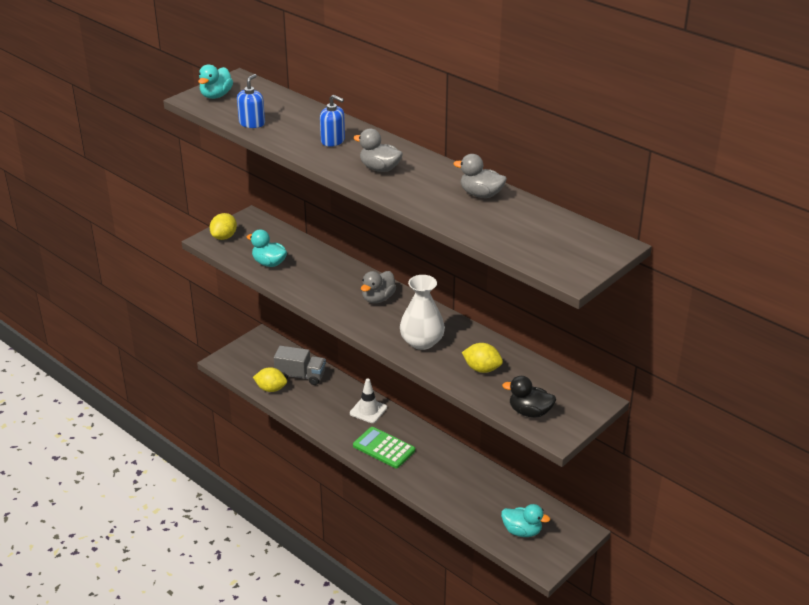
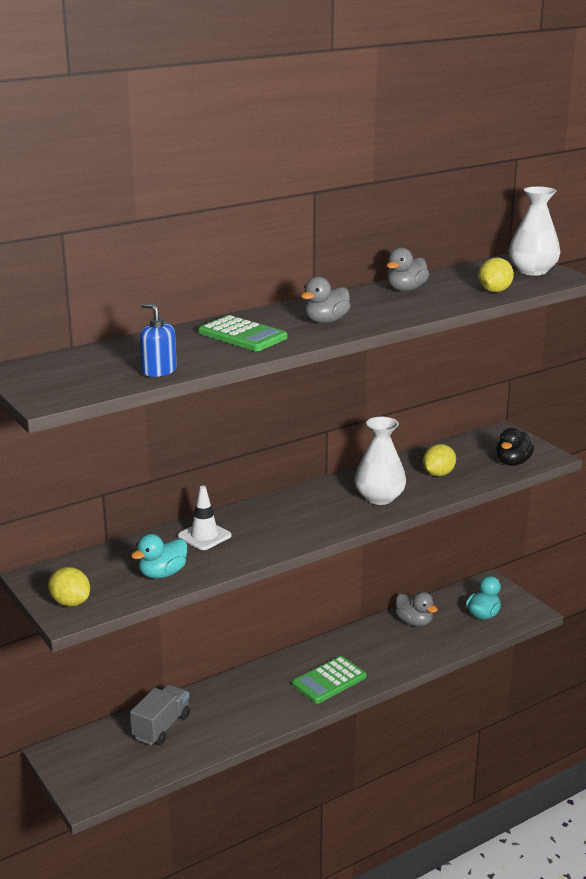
camera: 75 degrees left, 10 degrees down
(216, 95) = (53, 385): turquoise duck -> none
(271, 389) = (174, 757): yellow lemon -> yellow lemon (494, 291)
(333, 141) = (242, 335): blue soap dispenser -> green calculator
(368, 410) = (257, 682): white traffic cone -> white traffic cone (204, 536)
(378, 298) = (284, 511): grey duck -> grey duck (414, 622)
(580, 255) = (532, 271): none -> white vase

